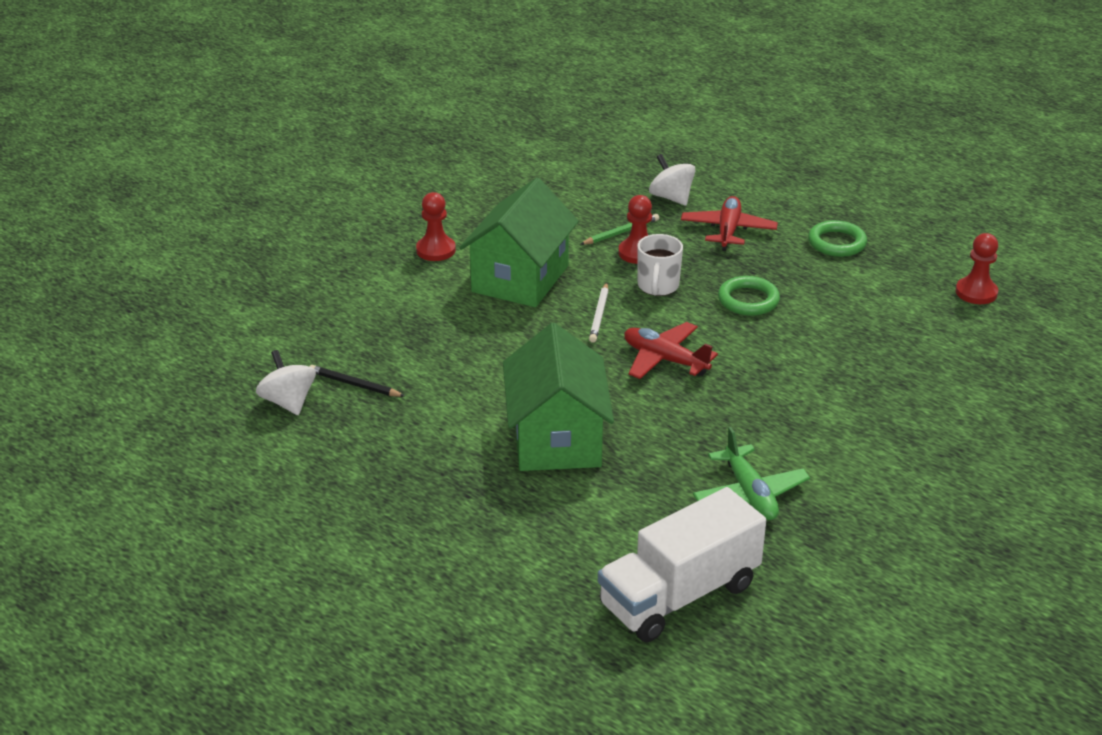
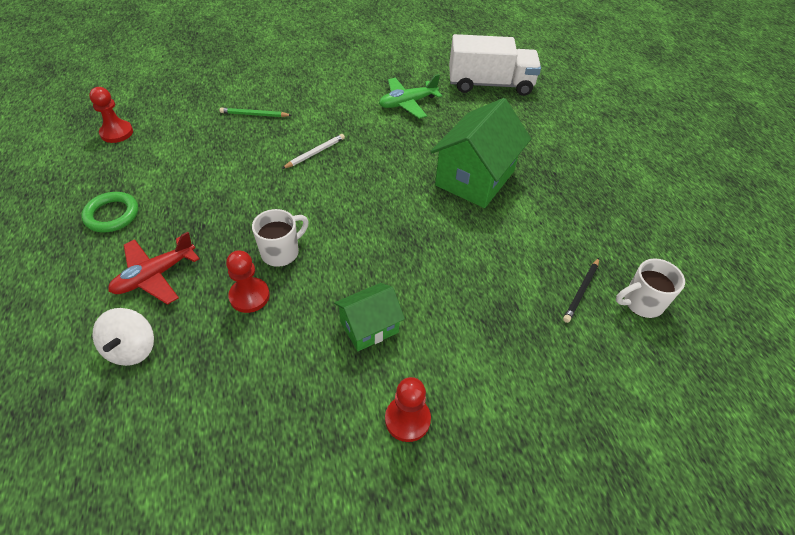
camera: 145 degrees left, 15 degrees up
(288, 402) = (641, 303): white spinning top -> white mug
(354, 384) = (581, 291): black pencil -> black pencil turned 60 degrees clockwise
(520, 279) = (369, 327): green house -> green house, size x0.56
(599, 315) = (351, 251): white pencil -> white pencil (315, 153)
(621, 232) = (230, 330): green pencil -> green pencil (254, 115)
(665, 360) = (353, 192): red plane -> none
(748, 300) = (243, 204): green ring -> none
(749, 494) = (407, 103): green plane -> green plane turned 135 degrees counterclockwise

